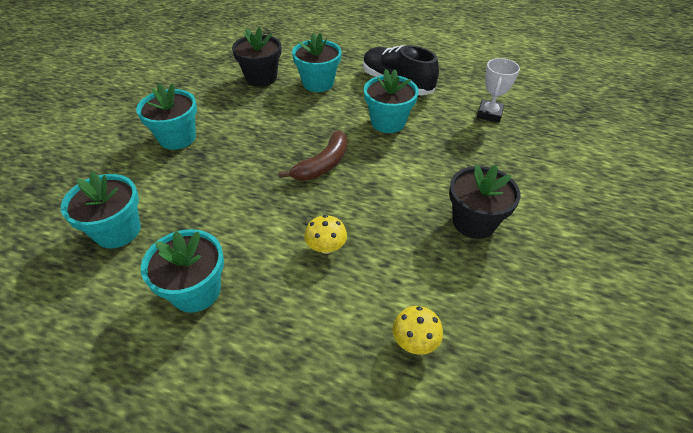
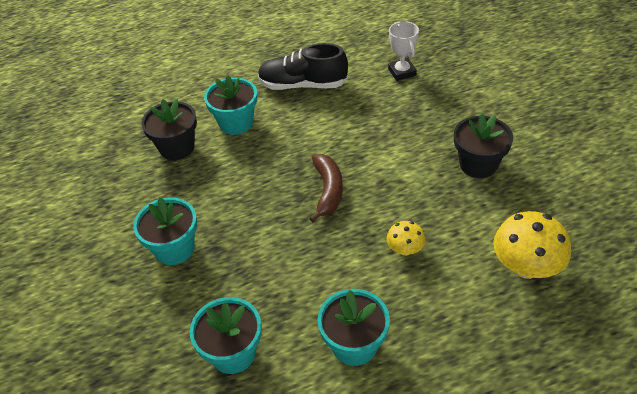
camera: 35 degrees left, 0 degrees up
(388, 122) = (336, 124): turquoise flower pot -> none
(414, 341) = (526, 267): yellow mushroom -> yellow mushroom, size x1.85

